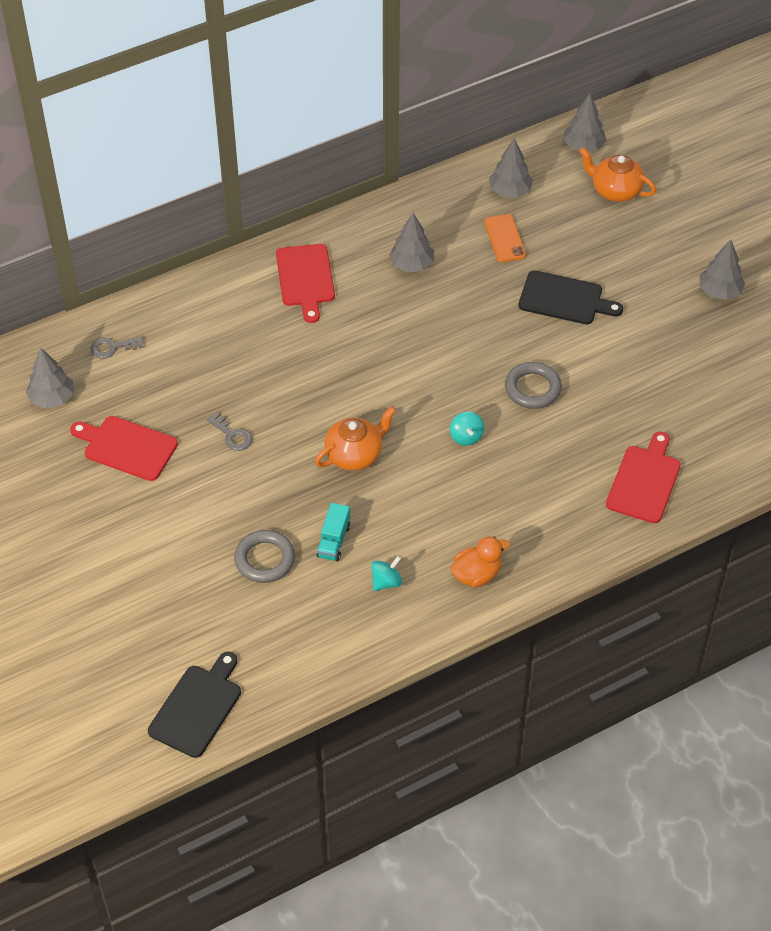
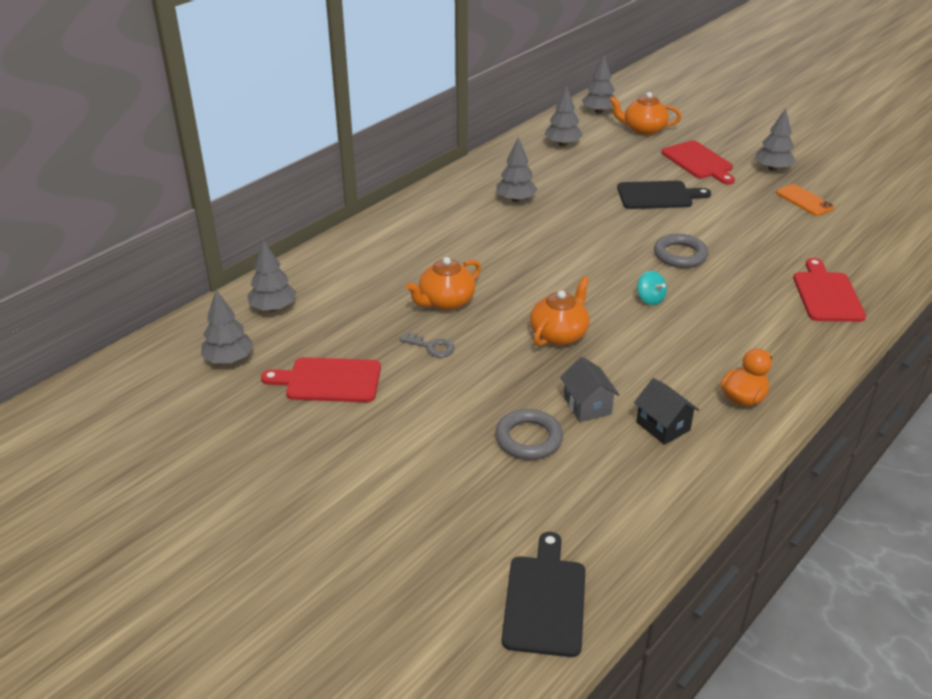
camera: 20 degrees left, 15 degrees down
(113, 347) = (273, 308): grey key -> grey tree
(271, 385) = (445, 302): none -> orange teapot
(305, 278) = (429, 225): red cutting board -> red cutting board (698, 162)
(334, 541) = (587, 406): turquoise truck -> grey house
(386, 582) = (663, 426): turquoise spinning top -> black house
(504, 238) = (580, 170): orange phone -> orange phone (804, 200)

